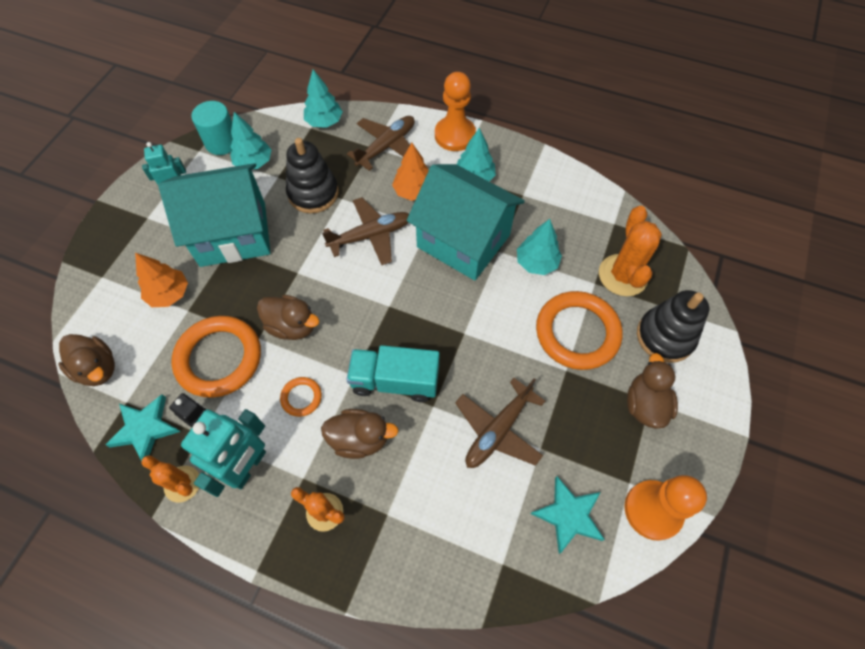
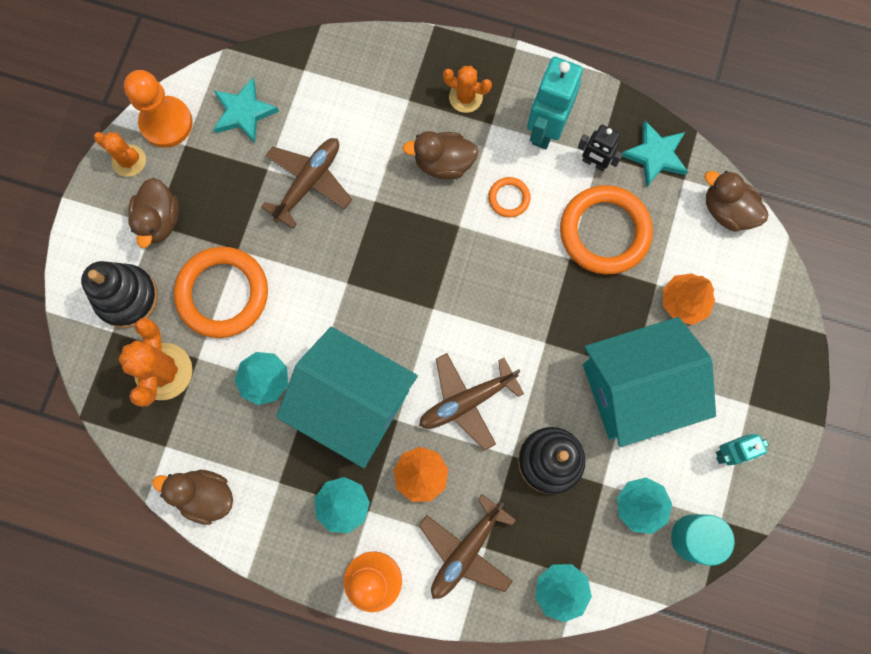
camera: 175 degrees right, 15 degrees up
(182, 484) = (602, 110): orange cactus -> orange cactus (129, 161)
(292, 326) = (536, 275): brown duck -> brown duck (205, 495)
(395, 381) = (416, 223): turquoise truck -> none

